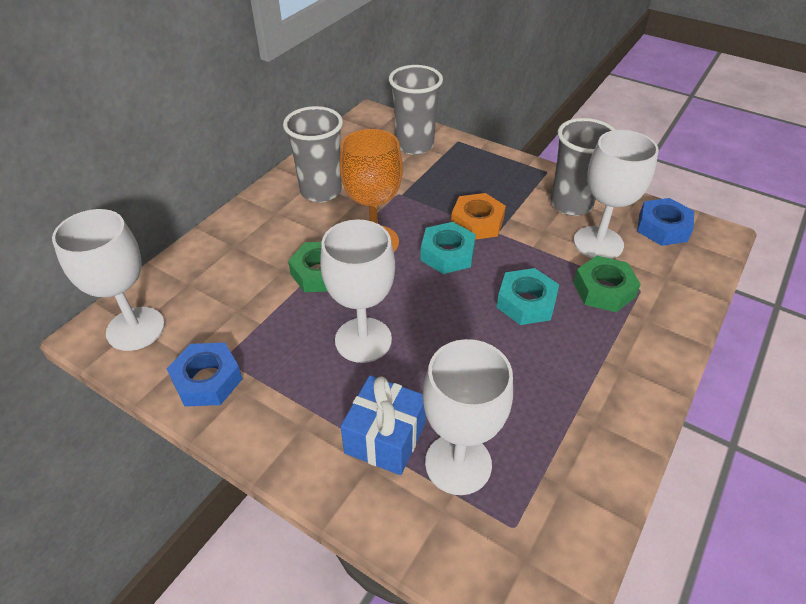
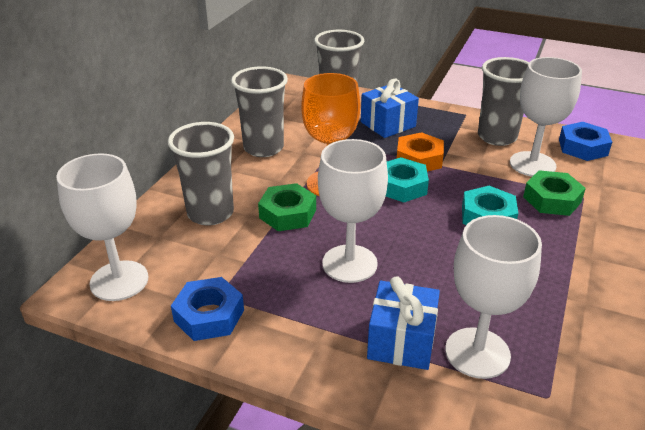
camera: 10 degrees left, 10 degrees down
(244, 263) = (210, 213): none -> grey cup
(458, 176) = (388, 124): none -> blue gift

